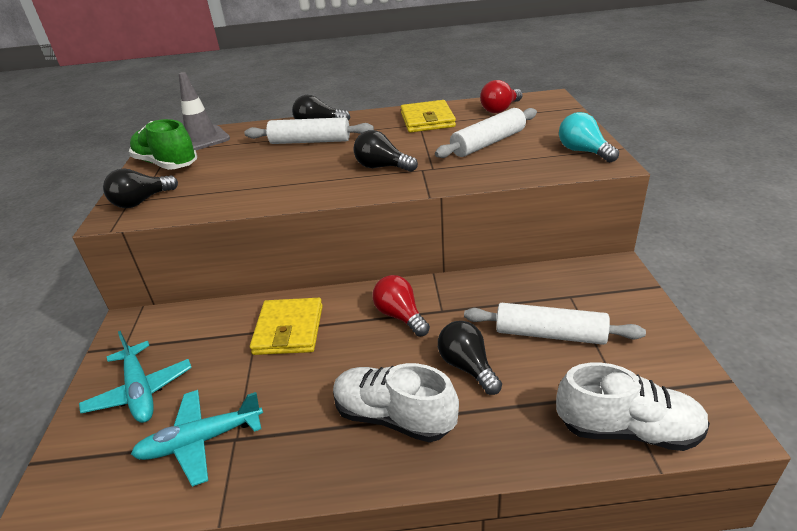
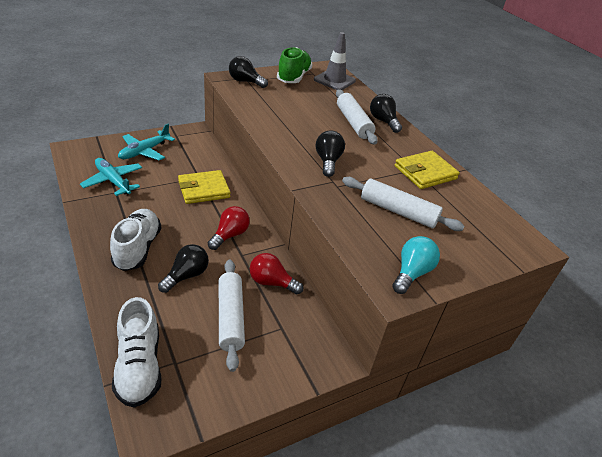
camera: 60 degrees right, 5 degrees up
(500, 109) = (476, 213): red light bulb -> red light bulb (271, 282)

